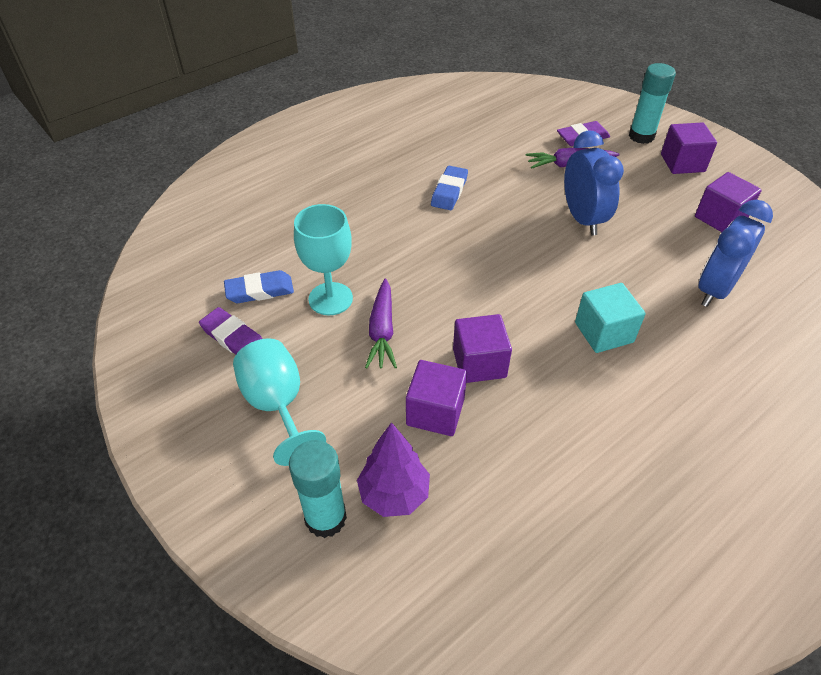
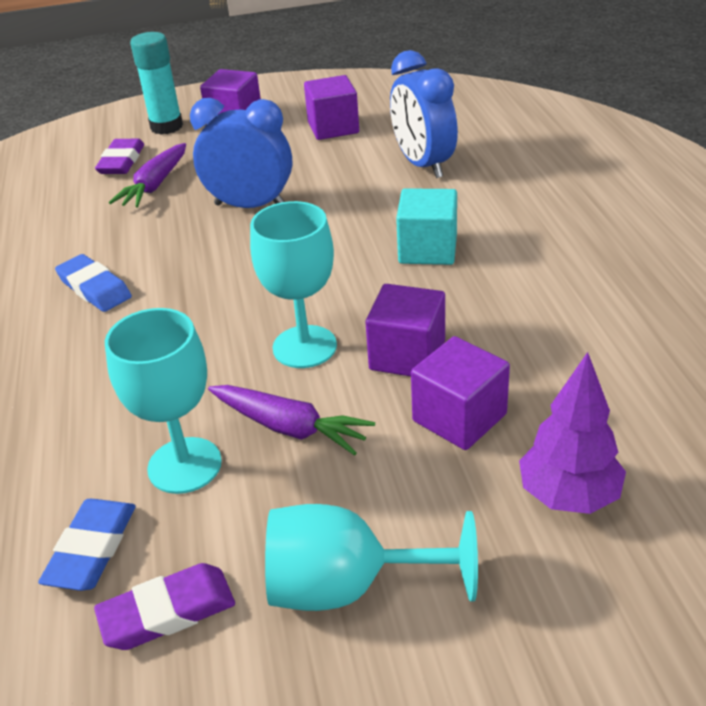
camera: 60 degrees left, 10 degrees down
(325, 518) = (577, 581): turquoise glue stick -> none
(456, 308) = (304, 347): none -> turquoise goblet

